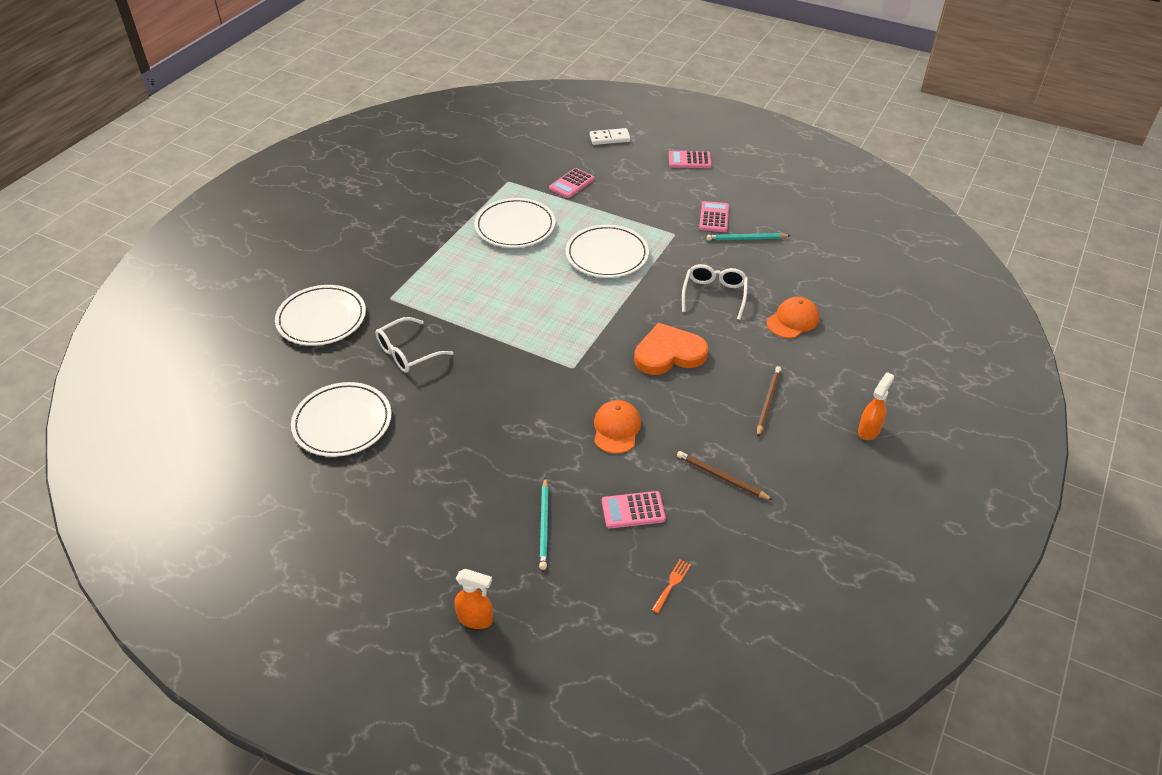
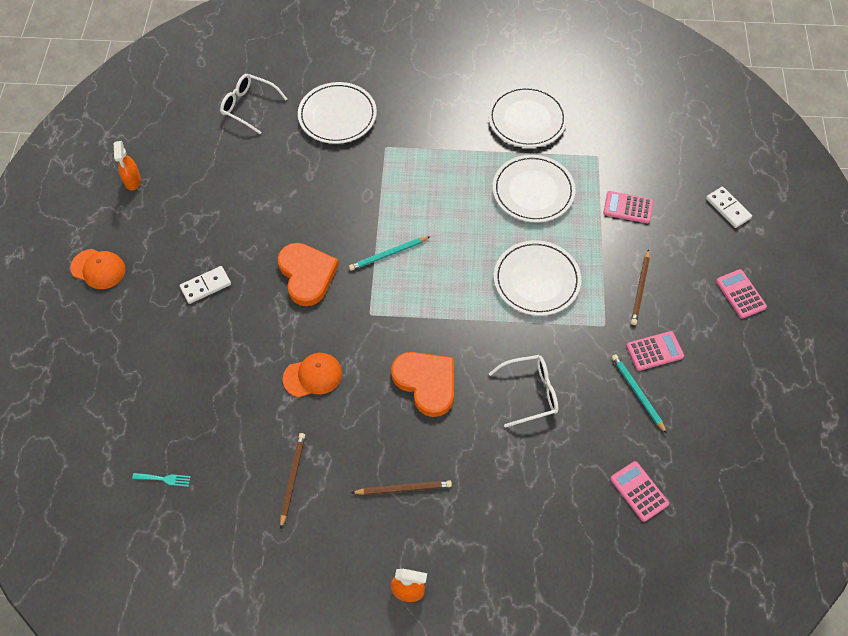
camera: 65 degrees right, 15 degrees up
(342, 422) = (234, 186): white plate -> white plate (527, 119)
(407, 353) = (328, 190): white glasses -> white glasses (248, 106)
(454, 482) = (206, 286): none -> white domino
(475, 619) = (86, 357): orange spray bottle -> orange spray bottle (132, 181)
(497, 398) = (307, 275): none -> orange heart
(544, 525) = (188, 365): turquoise pencil -> turquoise pencil (388, 254)
(633, 510) = (228, 423): pink calculator -> pink calculator (639, 491)
(653, 204) = (640, 289): none -> brown pencil
(672, 584) = (164, 479): orange fork -> turquoise fork
(792, 320) = (531, 476): orange cap -> orange cap (98, 269)

